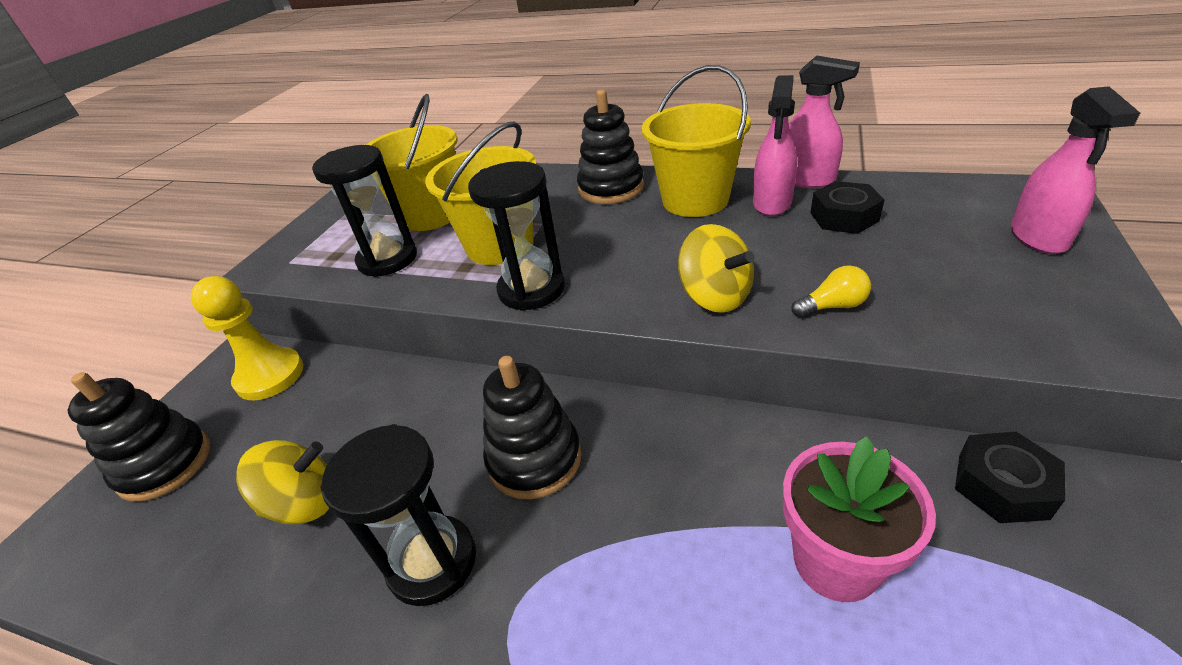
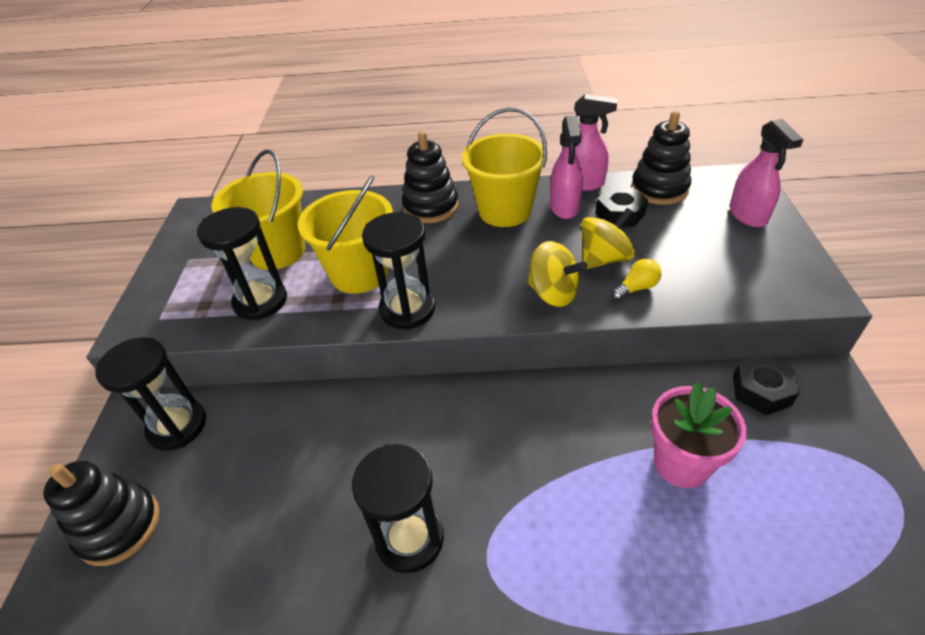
camera: 20 degrees left, 5 degrees up
(270, 376) = (177, 426): yellow pawn -> black hourglass
(304, 503) = (277, 524): yellow spinning top -> yellow spinning top (604, 259)
(534, 459) = (452, 444): black stacking toy -> black stacking toy (659, 189)

